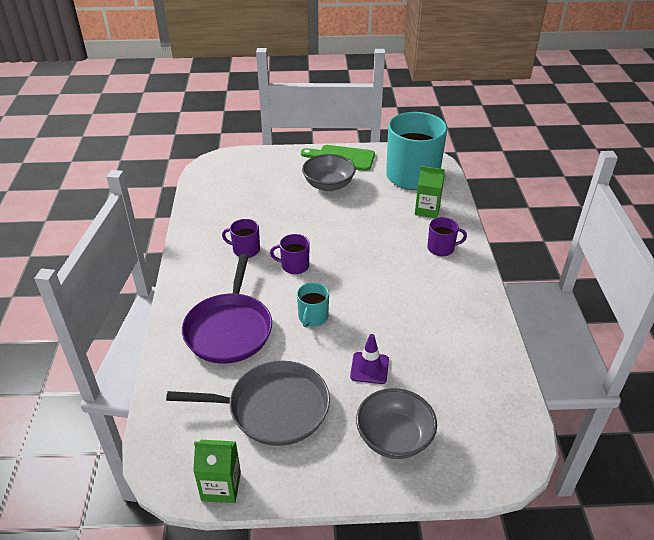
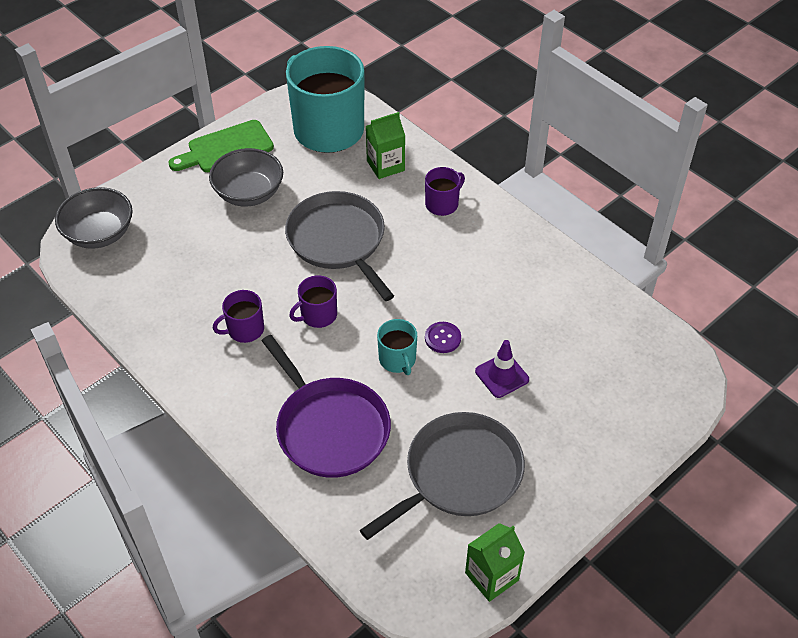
camera: 40 degrees left, 10 degrees up
(352, 234) = (338, 241): none -> grey pan
(355, 322) = (442, 338): none -> purple button
(394, 437) = (585, 425): grey bowl -> grey bowl (99, 234)

